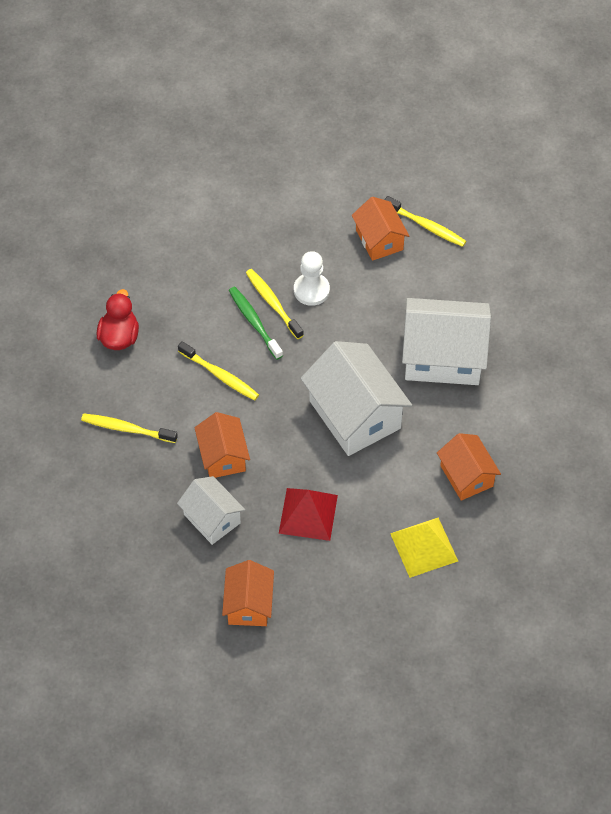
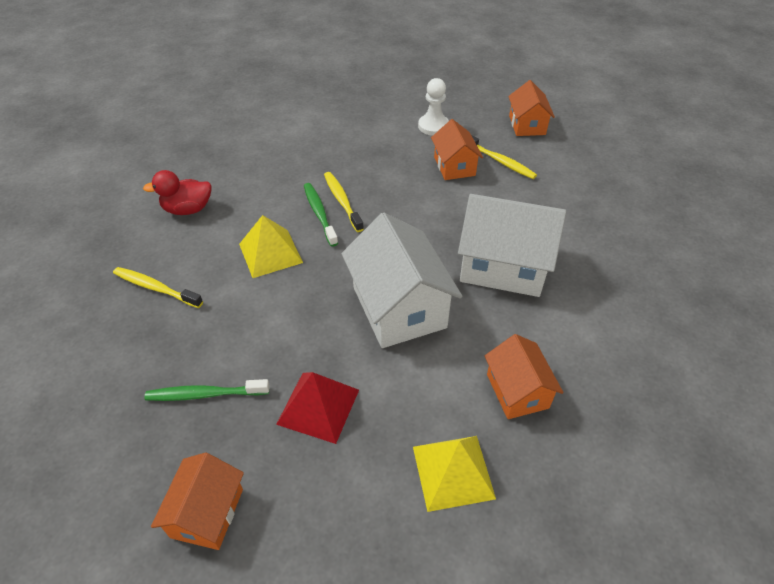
camera: 10 degrees right, 10 degrees down
(119, 336) = (188, 209): red duck -> red duck turned 120 degrees counterclockwise
(212, 518) = (205, 394): white house -> green toothbrush
(220, 375) = (270, 253): yellow toothbrush -> yellow pyramid
(223, 456) = (243, 328): orange house -> orange house (527, 125)
(311, 290) = (382, 195): white pawn -> white pawn (433, 126)

